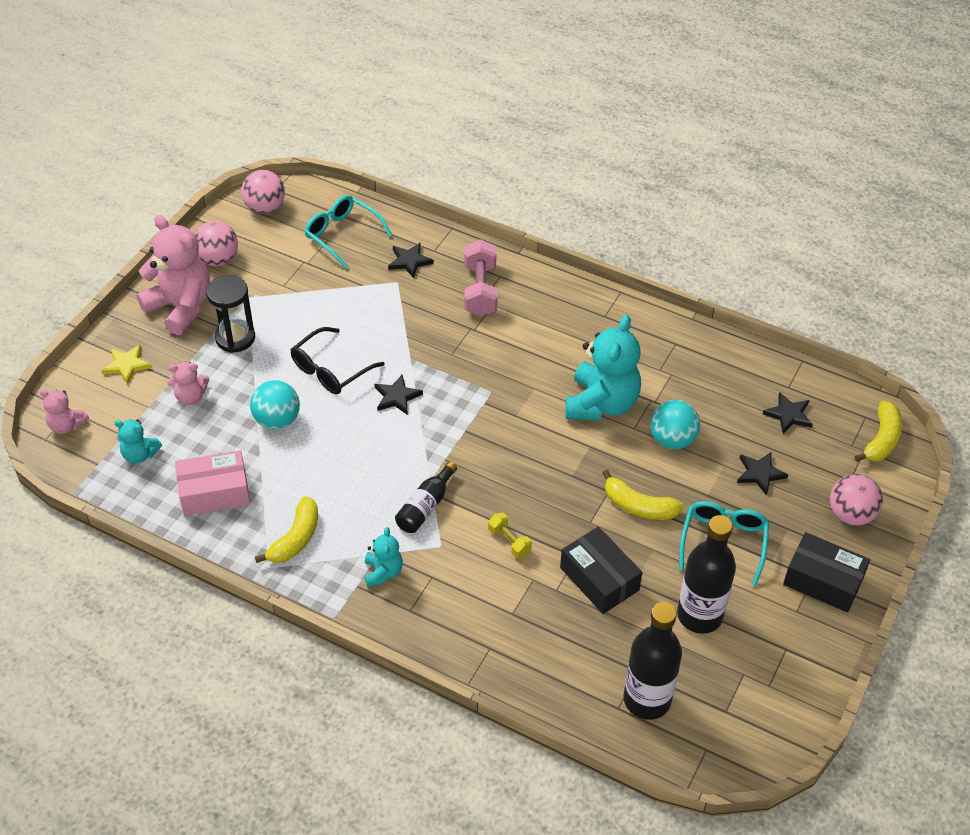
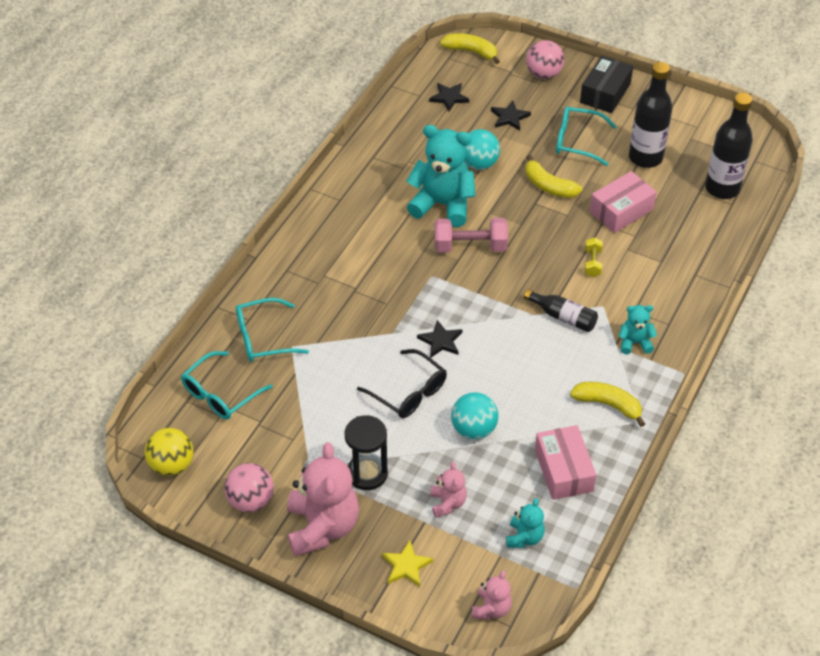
camera: 90 degrees left, 0 degrees up
(181, 307) = (322, 527): pink teddy bear -> pink teddy bear turned 135 degrees clockwise
(265, 207) = (172, 465): pink ball -> yellow ball
(409, 261) = (263, 338): black star -> turquoise glasses
(480, 290) = (305, 284): pink dumbbell -> pink dumbbell (470, 246)
(509, 541) = (592, 263): yellow dumbbell -> yellow dumbbell turned 45 degrees counterclockwise
(599, 579) = (621, 211): black box -> pink box
(638, 506) = (548, 186): yellow banana -> yellow banana turned 105 degrees clockwise

